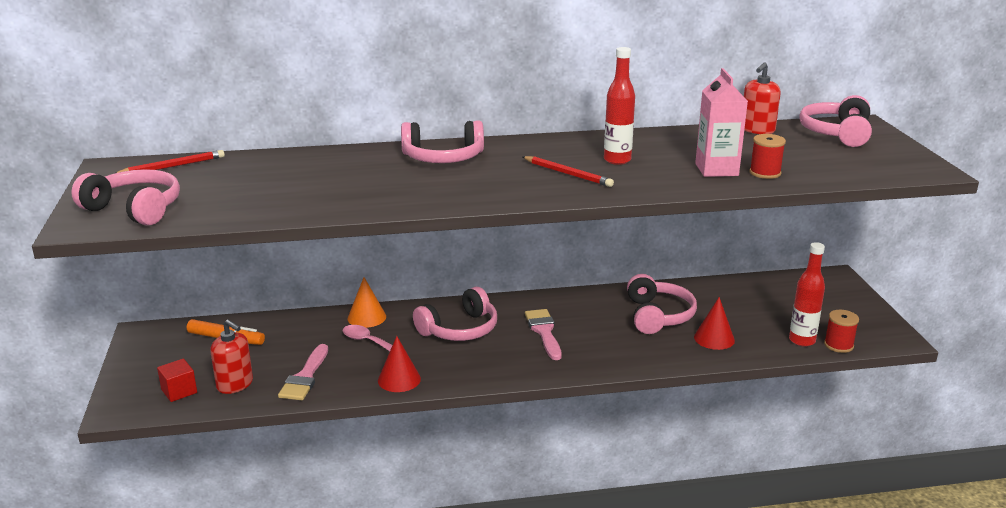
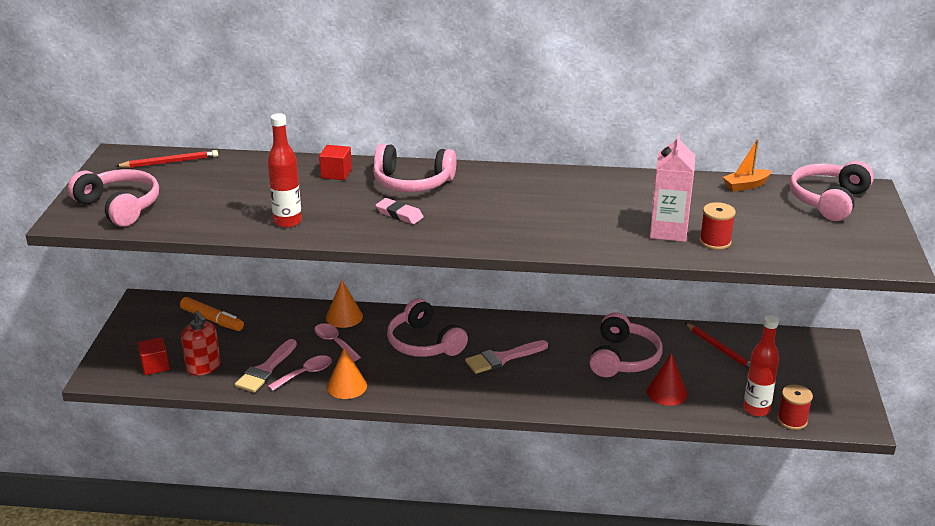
camera: 15 degrees right, 5 degrees up
(350, 374) = (305, 374): none -> pink spoon
(360, 158) = (336, 173): none -> red cube
(399, 379) = (346, 386): red cone -> orange cone
(447, 184) = (399, 214): none -> pink eraser
(460, 329) = (424, 343): pink headphones -> pink headphones turned 75 degrees clockwise
(544, 332) = (502, 358): pink brush -> pink brush turned 120 degrees counterclockwise
(567, 174) = (518, 217): red pencil -> red pencil (720, 349)
(617, 160) = (577, 206): red bottle -> red bottle (287, 222)
(757, 130) = (746, 185): red soap dispenser -> orange boat

